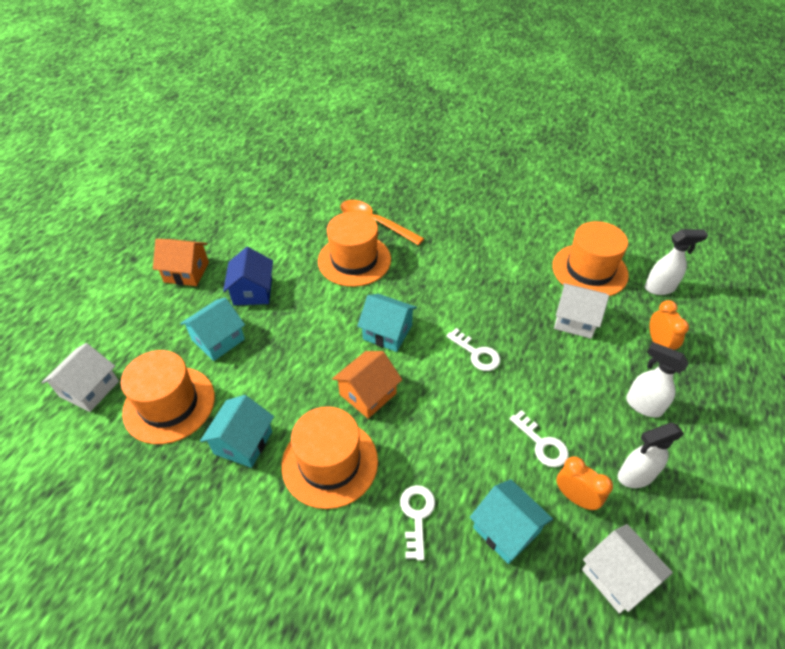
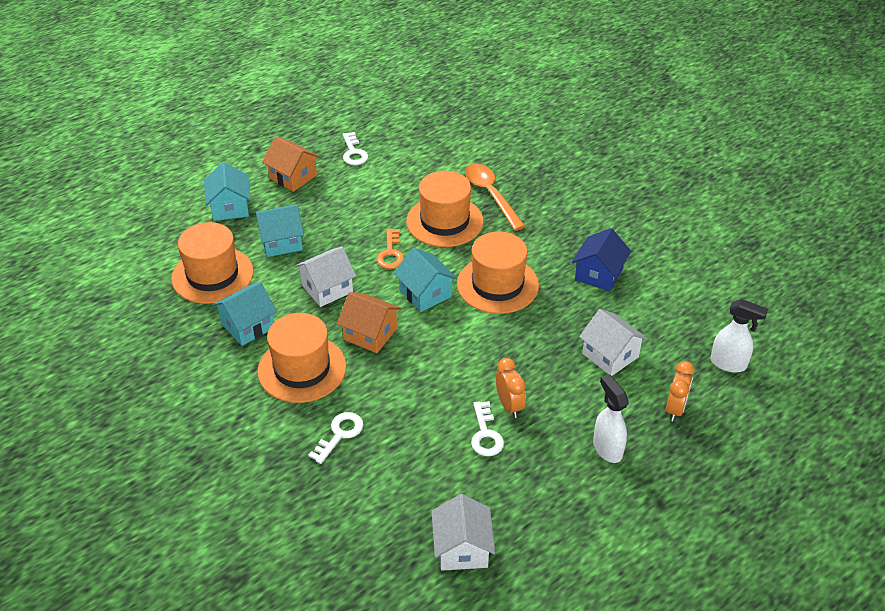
camera: 30 degrees right, 5 degrees down
(89, 389) = (163, 239): white house -> white house (327, 288)
(253, 291) = (336, 214): blue house -> blue house (599, 274)
(329, 308) = (390, 253): none -> orange key
(368, 394) = (370, 334): orange house -> orange house turned 45 degrees clockwise
(476, 354) = (490, 343): white key -> white key (353, 153)
(506, 530) = (401, 477): turquoise house -> turquoise house (230, 207)
(575, 497) = (478, 483): orange clock -> orange clock (509, 405)
(589, 270) = (669, 319): orange hat -> orange hat (497, 284)
(635, 476) = (545, 494): white spray bottle -> none

